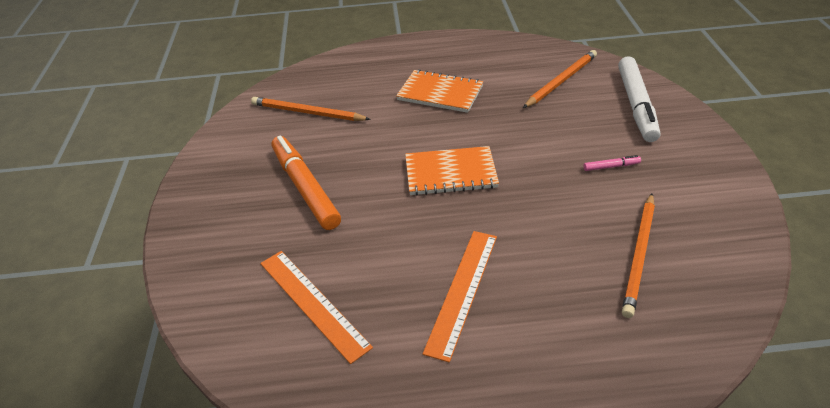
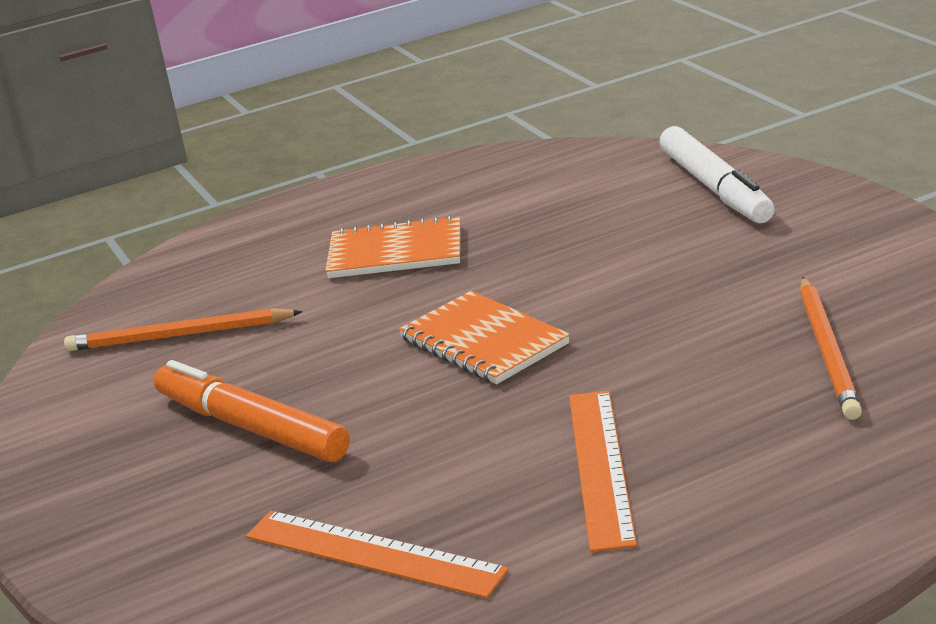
camera: 20 degrees left, 15 degrees down
(450, 173) = (484, 341): orange notebook -> orange notebook turned 75 degrees clockwise
(561, 81) = (582, 188): orange pencil -> none
(611, 166) = (724, 267): pink marker -> none

